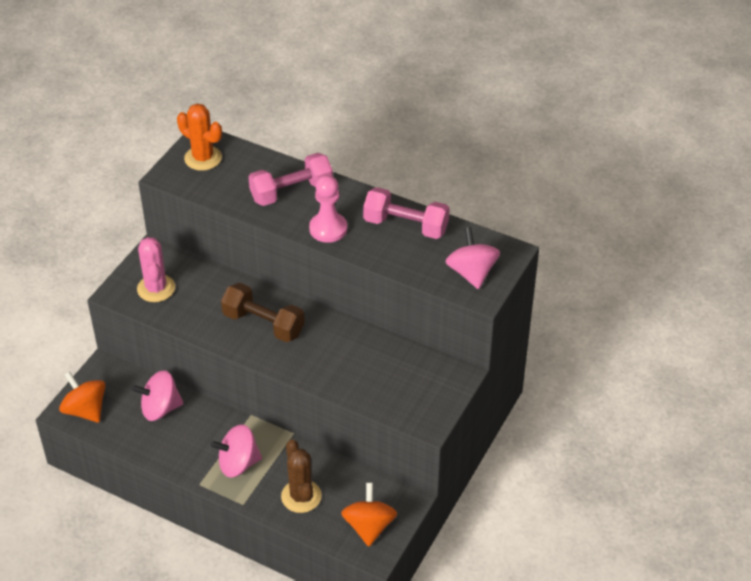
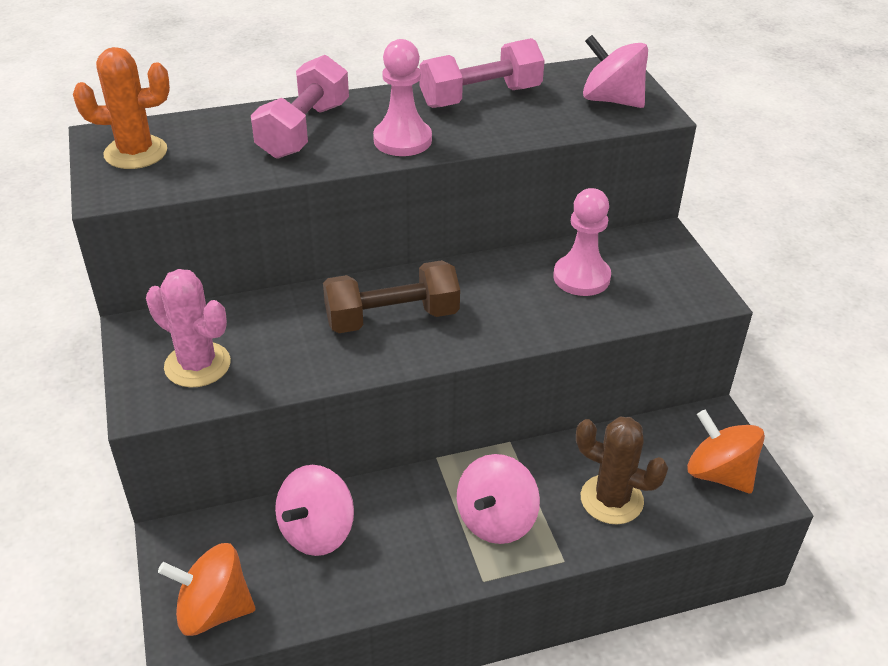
camera: 45 degrees left, 5 degrees down
(381, 367) = (581, 277): none -> pink pawn

